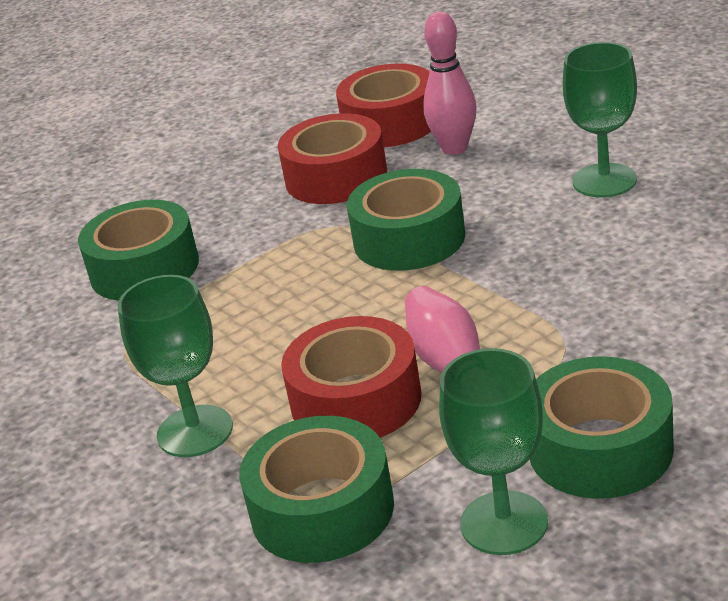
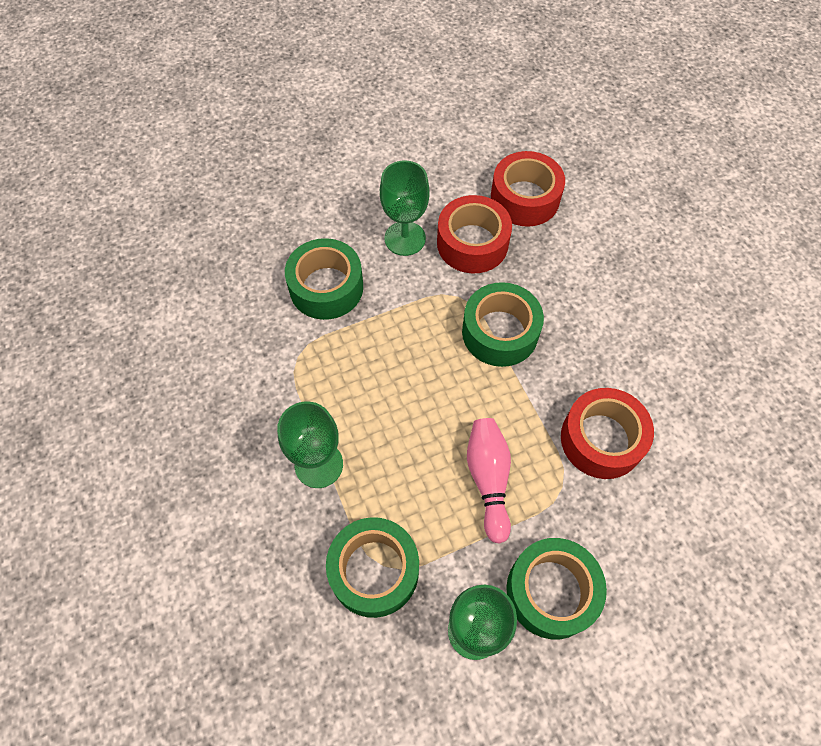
camera: 10 degrees right, 30 degrees up
(356, 400) = (421, 479): red tape -> red tape (601, 439)
(454, 148) = (558, 246): pink bowling pin -> none
(604, 181) = (644, 327): green goblet -> green goblet (405, 238)

